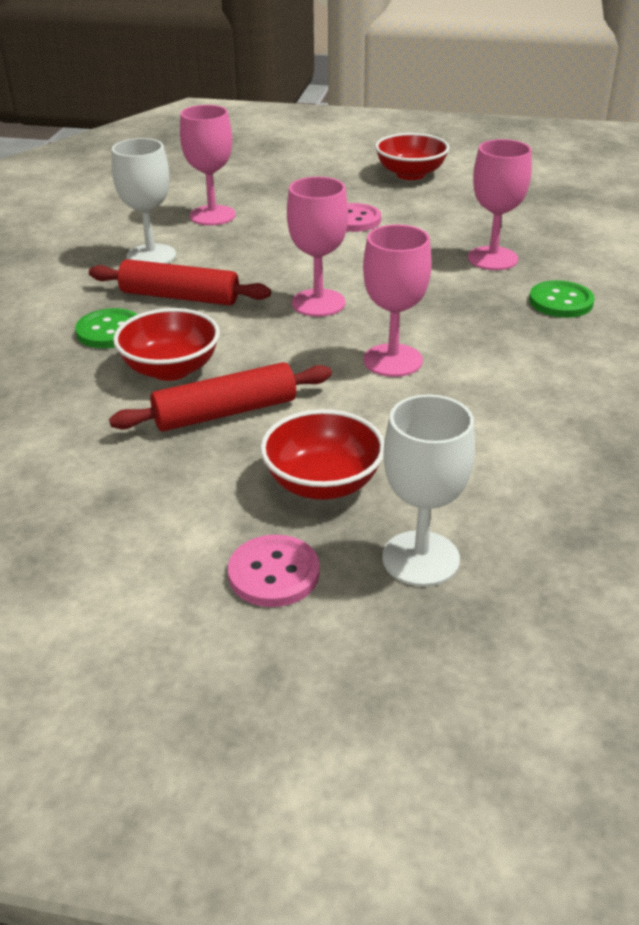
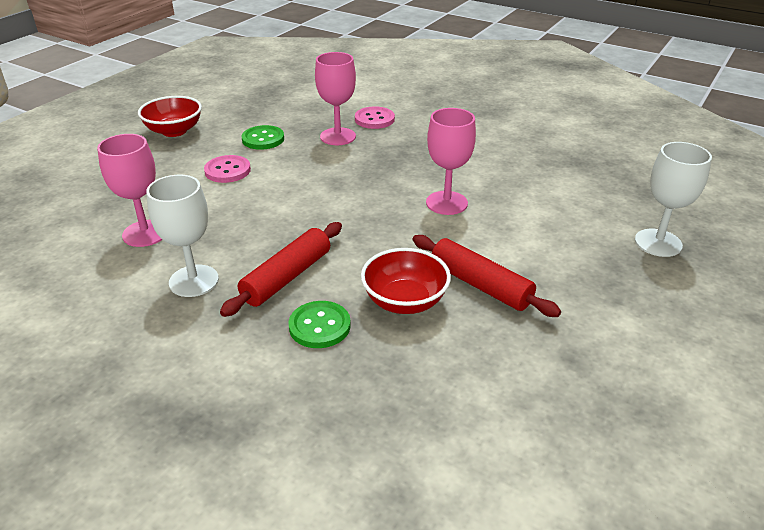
camera: 70 degrees left, 0 degrees up
(225, 412) = (480, 285): red rolling pin -> red rolling pin turned 45 degrees counterclockwise
(274, 573) = (667, 298): pink button -> pink button (374, 119)
(318, 303) = (348, 214): pink goblet -> none
(323, 483) = (578, 260): red bowl -> none
(561, 302) = (410, 131): green button -> green button (263, 139)

